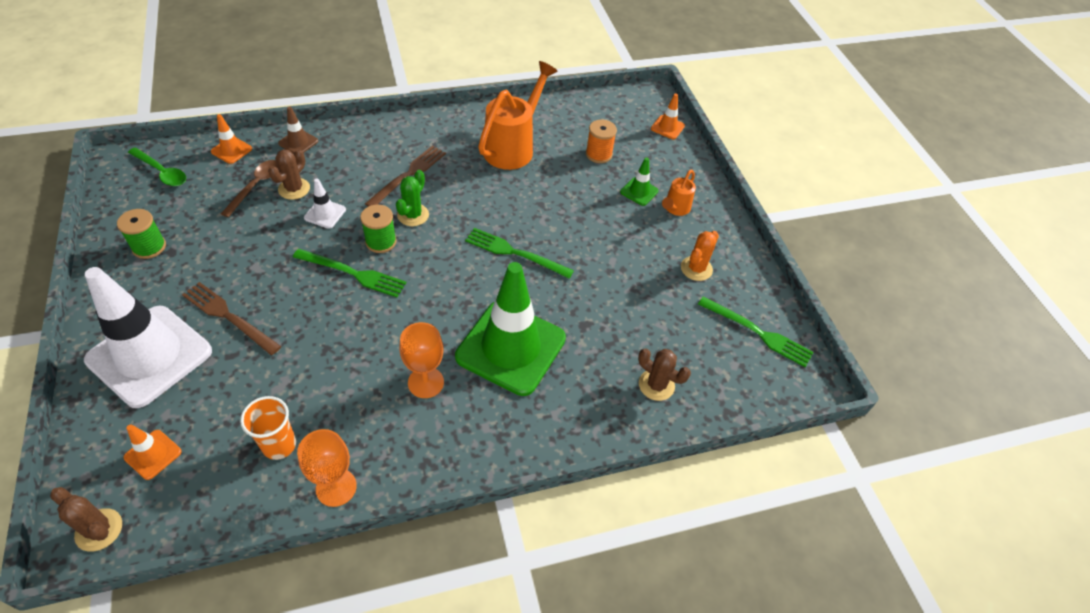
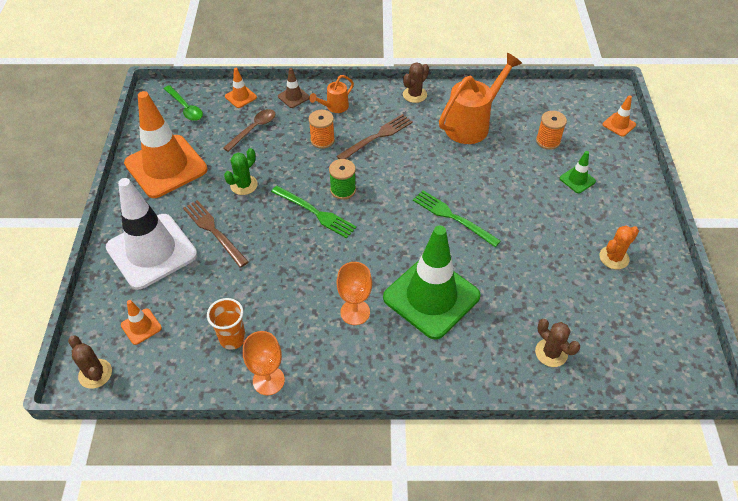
camera: 20 degrees right, 0 degrees up
(149, 247) = (166, 166): green spool -> orange traffic cone
(294, 189) = (283, 135): brown cactus -> brown cactus (414, 95)
(325, 214) = (303, 160): white traffic cone -> none
(344, 187) = (322, 140): none -> orange spool
(413, 215) = (374, 171): green cactus -> green cactus (244, 185)
(675, 208) = (607, 200): orange watering can -> orange watering can (334, 107)
(758, 333) = (658, 325): green fork -> none

